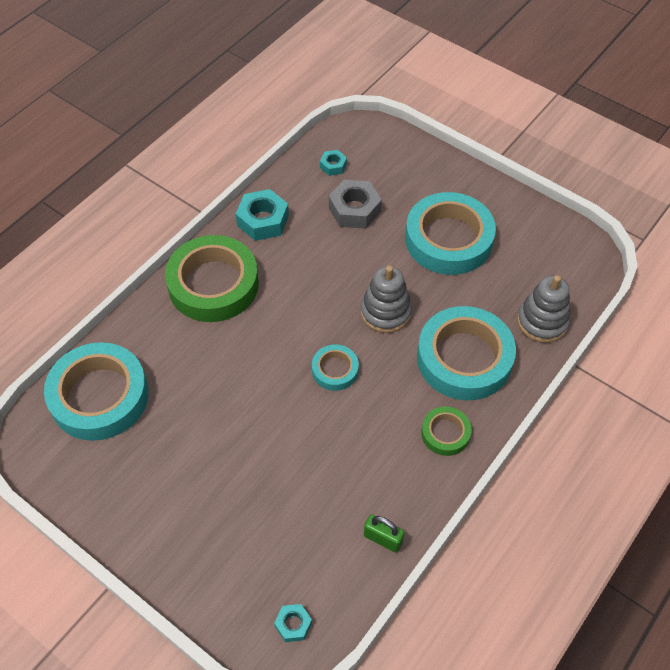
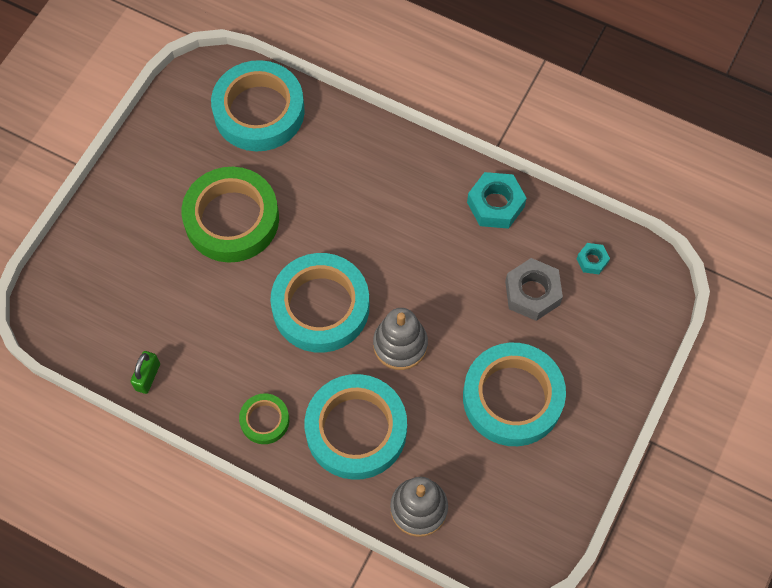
camera: 80 degrees right, 10 degrees up
(213, 284) = (403, 176): green tape -> green tape (232, 219)
(293, 624) = (62, 315): turquoise nut -> none
(335, 370) = (321, 307): turquoise tape -> turquoise tape, size x2.05

